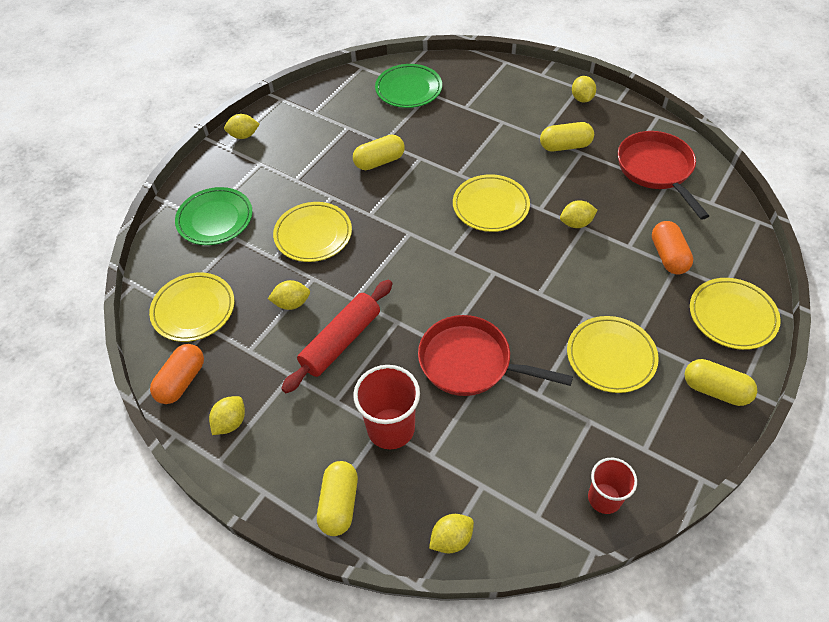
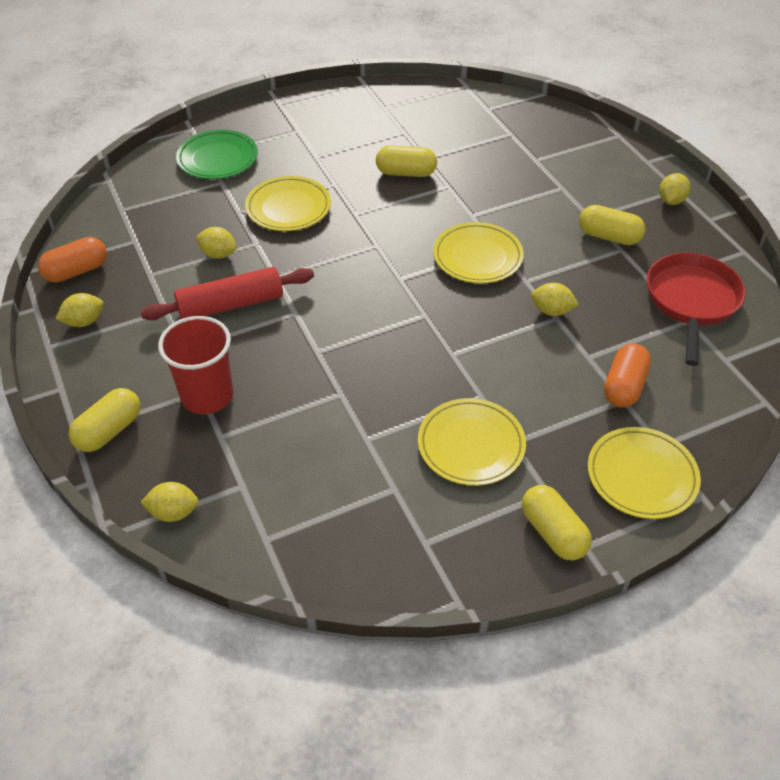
camera: 30 degrees right, 5 degrees down
(193, 309) = (136, 221): yellow plate -> none
(244, 135) = (304, 102): yellow lemon -> none
(408, 89) = (494, 122): green plate -> none
(470, 362) = (329, 380): red pan -> none
(604, 498) = (343, 561): red cup -> none

